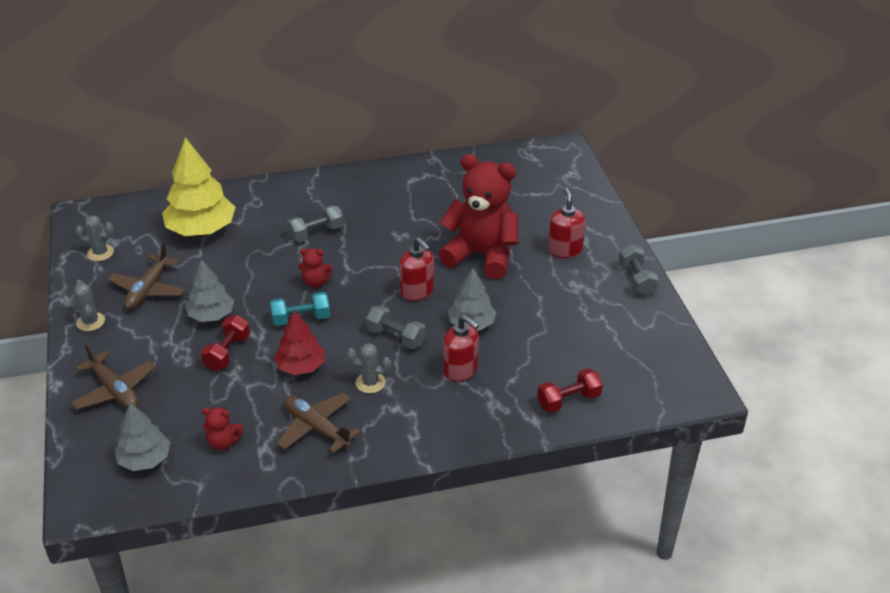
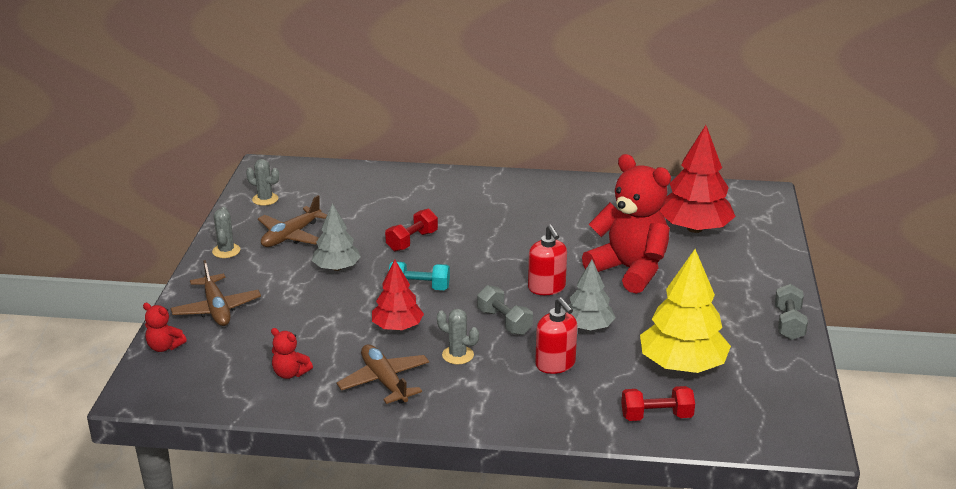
camera: 20 degrees right, 10 degrees down
(145, 459) = (211, 370): grey tree -> none
(201, 229) = (366, 198): yellow tree -> yellow tree (682, 365)
(227, 352) = (334, 301): red dumbbell -> red dumbbell (412, 241)
(315, 233) = (472, 220): grey dumbbell -> none
(315, 282) = (449, 260): red teddy bear -> red teddy bear (164, 347)
(518, 198) = (694, 228): none -> red tree
(565, 250) = (722, 282): red soap dispenser -> none

